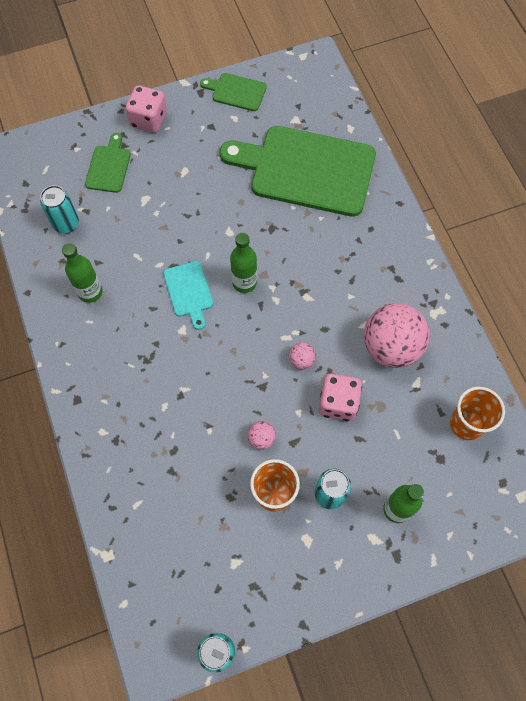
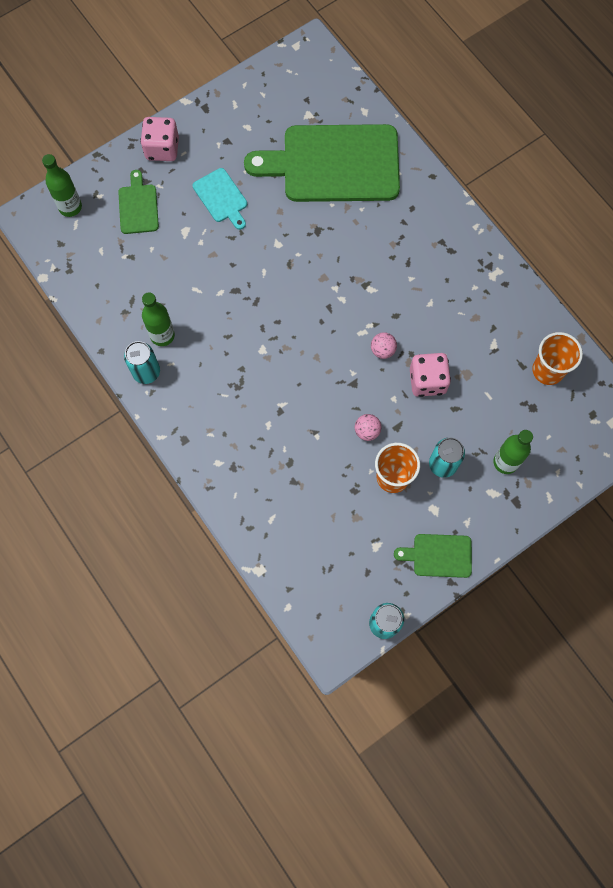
camera: 15 degrees left, 5 degrees up
(66, 224) = (115, 274): turquoise can -> turquoise can (146, 372)
(189, 292) = (257, 312): turquoise cutting board -> turquoise cutting board (221, 198)
(236, 92) = (241, 99): green cutting board -> green cutting board (438, 555)
(244, 282) = (307, 290): green bottle -> green bottle (70, 207)
(391, 347) = (461, 317): pink ball -> none

